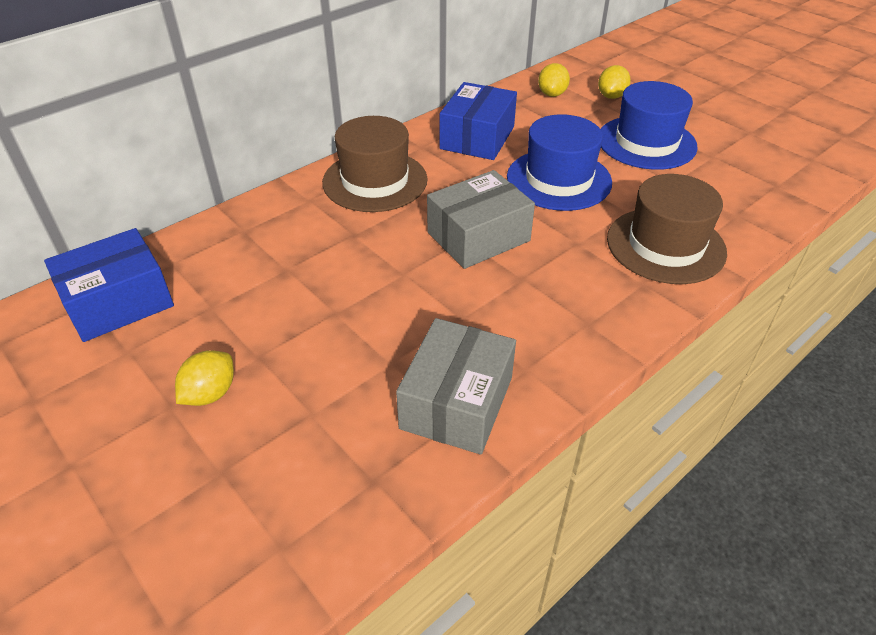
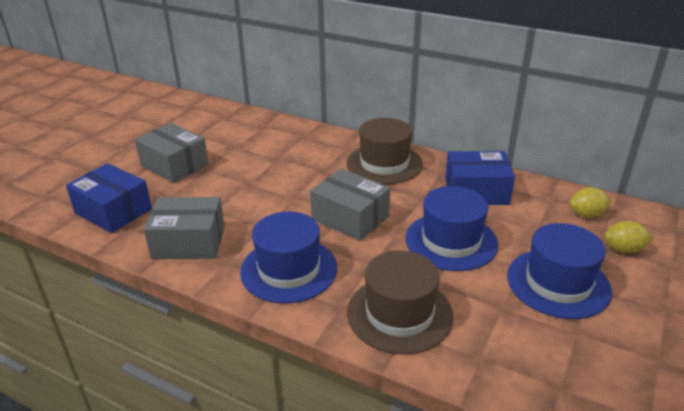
camera: 70 degrees right, 10 degrees down
(119, 302) = (228, 122): blue box -> blue box (113, 211)
(210, 393) = (174, 165): yellow lemon -> grey box
(562, 311) = (289, 269): none -> blue hat

